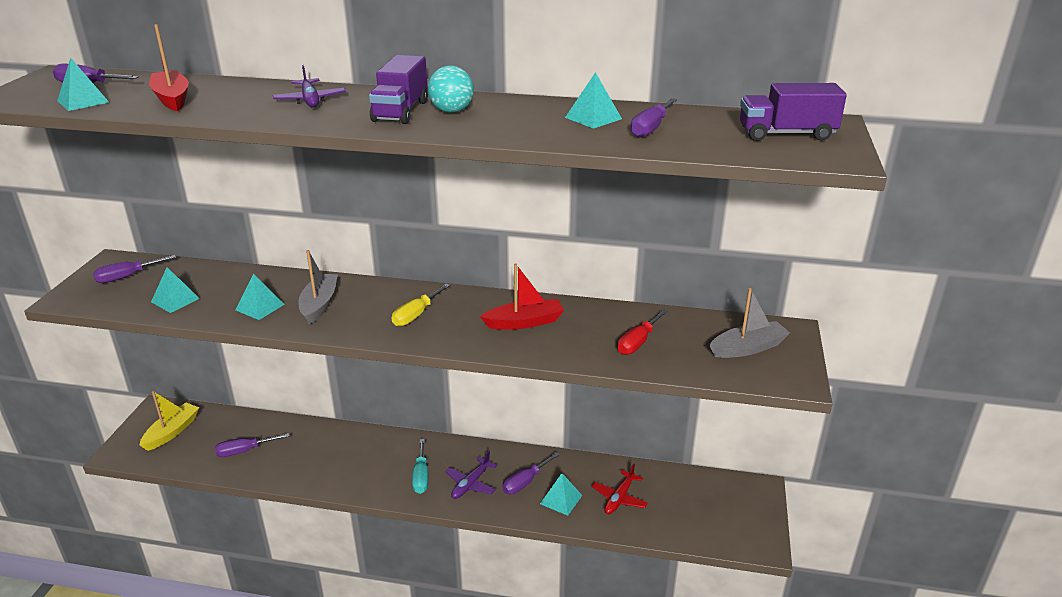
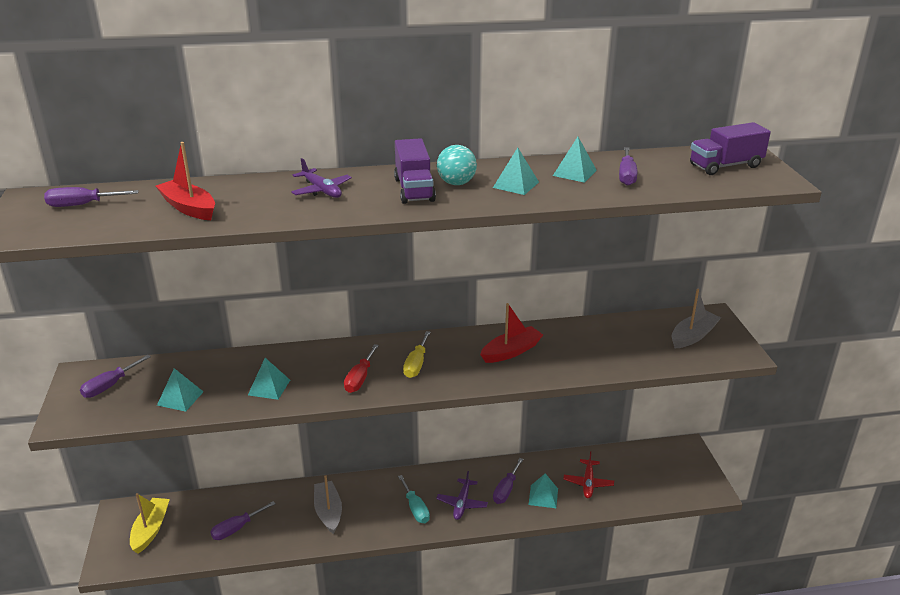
camera: 20 degrees left, 0 degrees up
(83, 101) = (102, 224): turquoise pyramid -> turquoise pyramid (516, 184)
(319, 304) = (323, 373): grey boat -> grey boat (328, 512)
(637, 342) = (611, 349): red screwdriver -> red screwdriver (360, 379)

